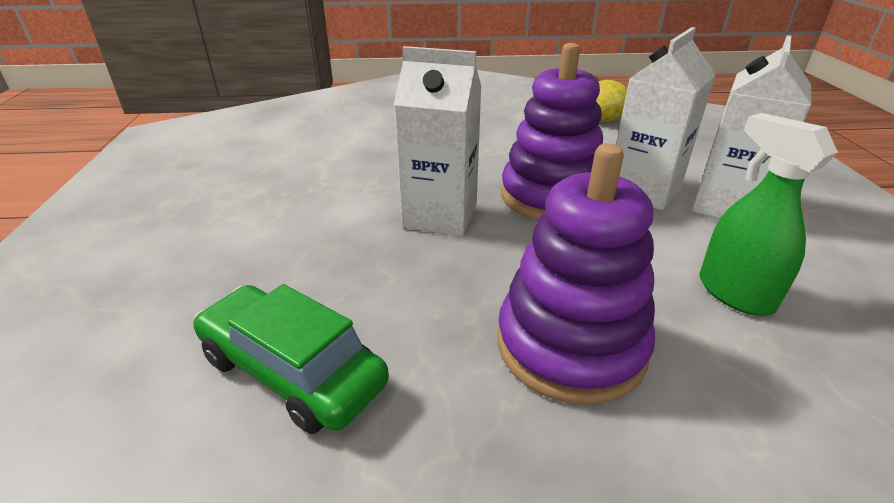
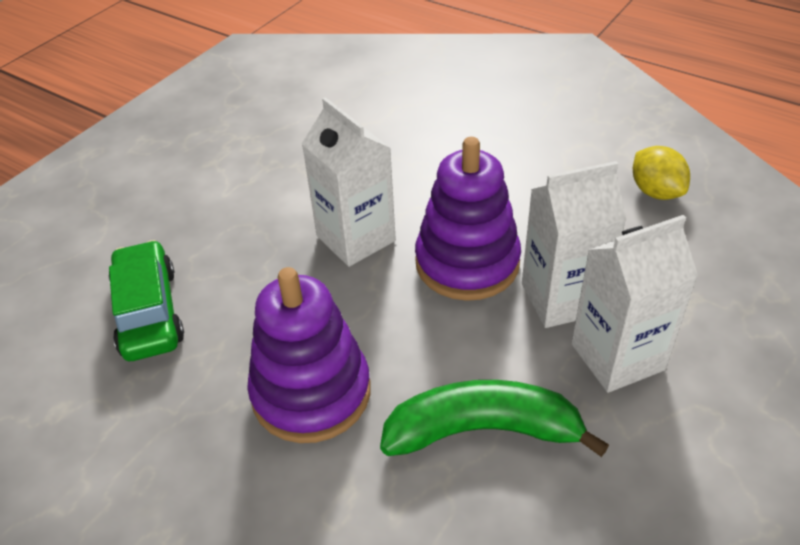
camera: 40 degrees right, 10 degrees up
(734, 293) = (483, 430): green spray bottle -> green banana

